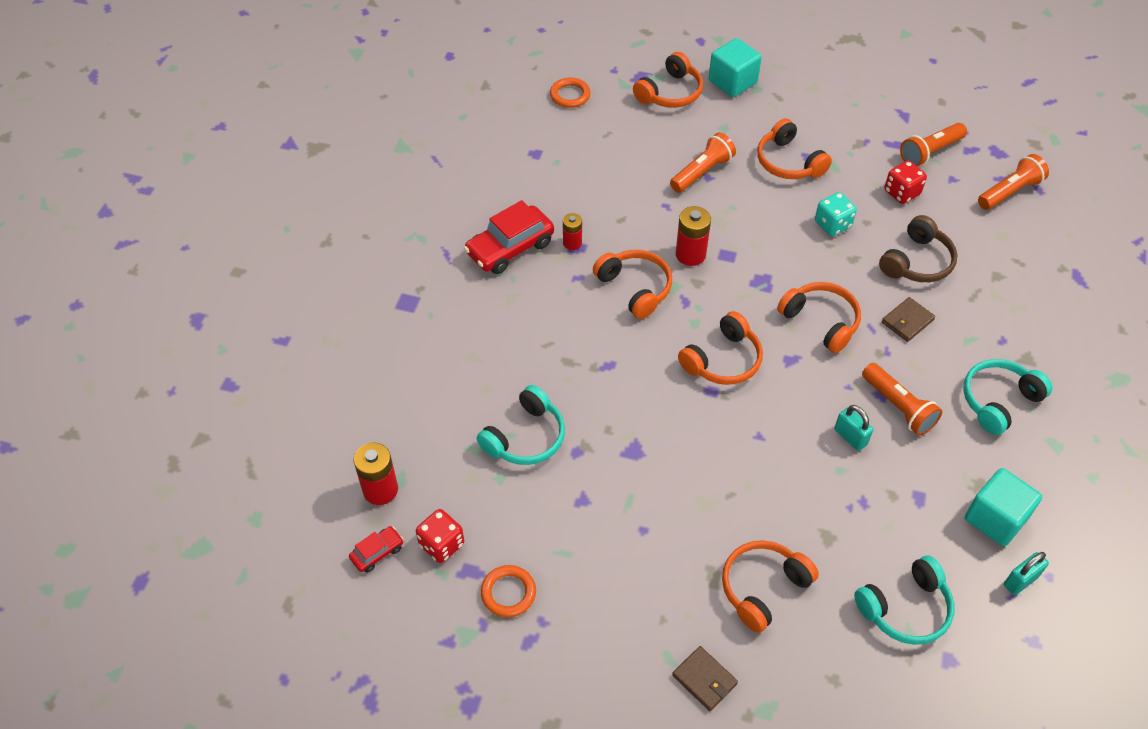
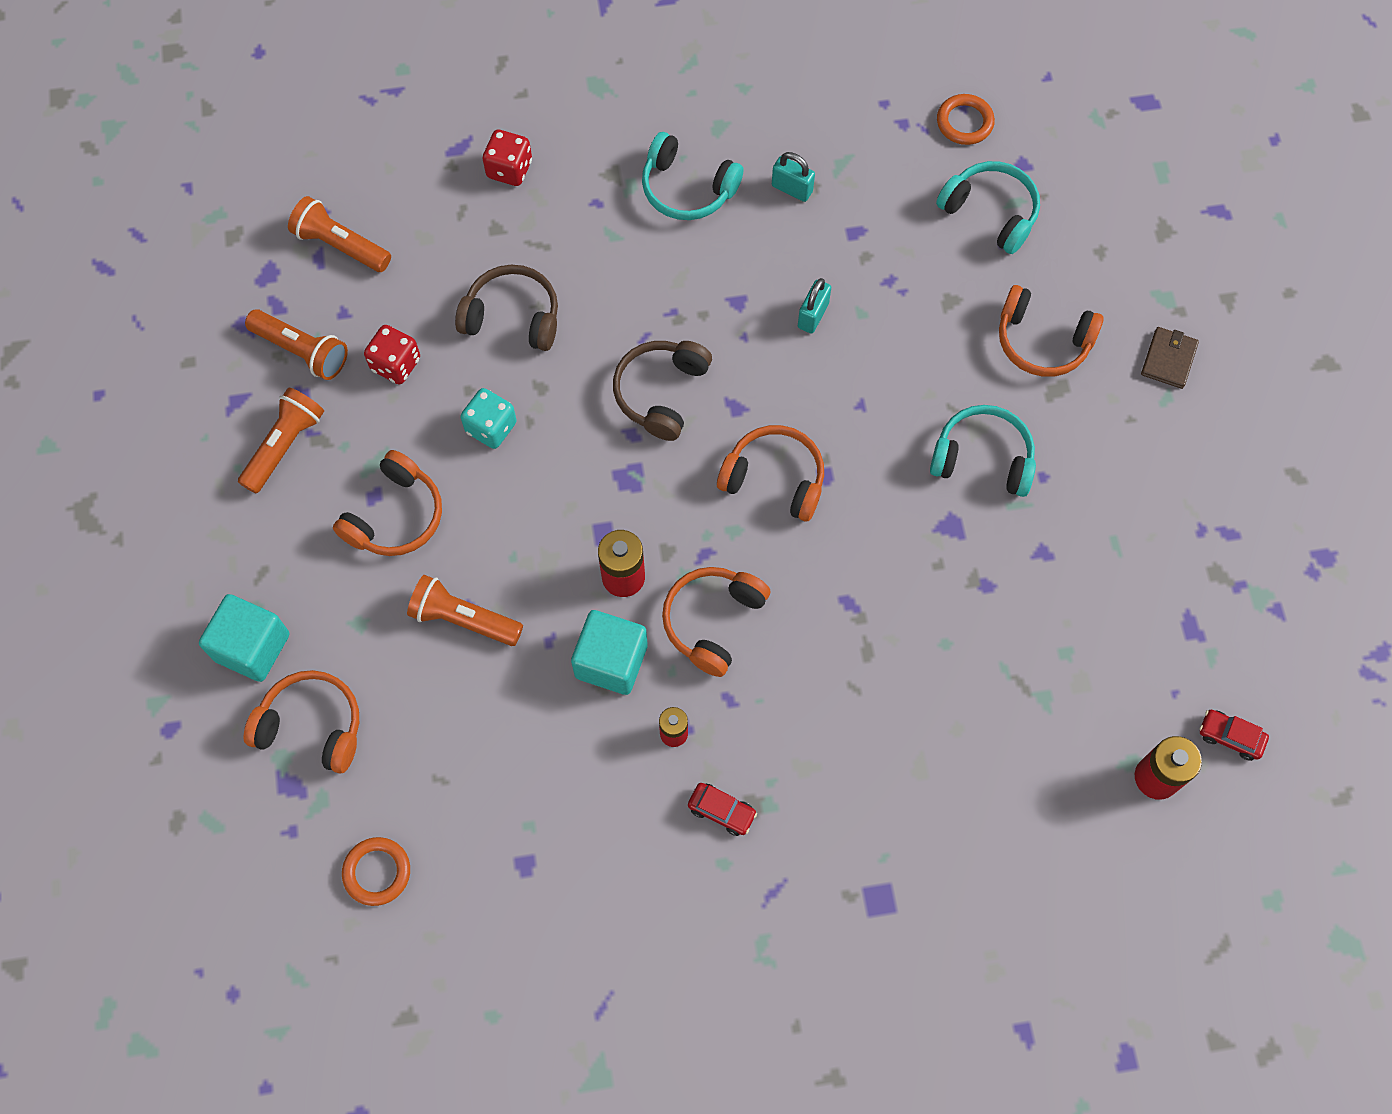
camera: 115 degrees left, 15 degrees up
(441, 544) = (1180, 673): red dice -> red dice (509, 169)
(508, 593) = (1192, 577): orange ring -> orange ring (964, 122)
(510, 248) = (721, 811): red car -> red car, size x0.50
(525, 437) = (999, 650): turquoise headphones -> turquoise headphones (983, 458)
(821, 321) = (661, 393): orange headphones -> brown headphones
(898, 407) = (746, 280): orange flashlight -> orange flashlight (284, 445)
(907, 321) = (615, 303): brown wallet -> none
(995, 518) = (842, 160): turquoise cube -> turquoise cube (611, 661)
(1020, 581) = (903, 125): turquoise padlock -> turquoise padlock (792, 189)

